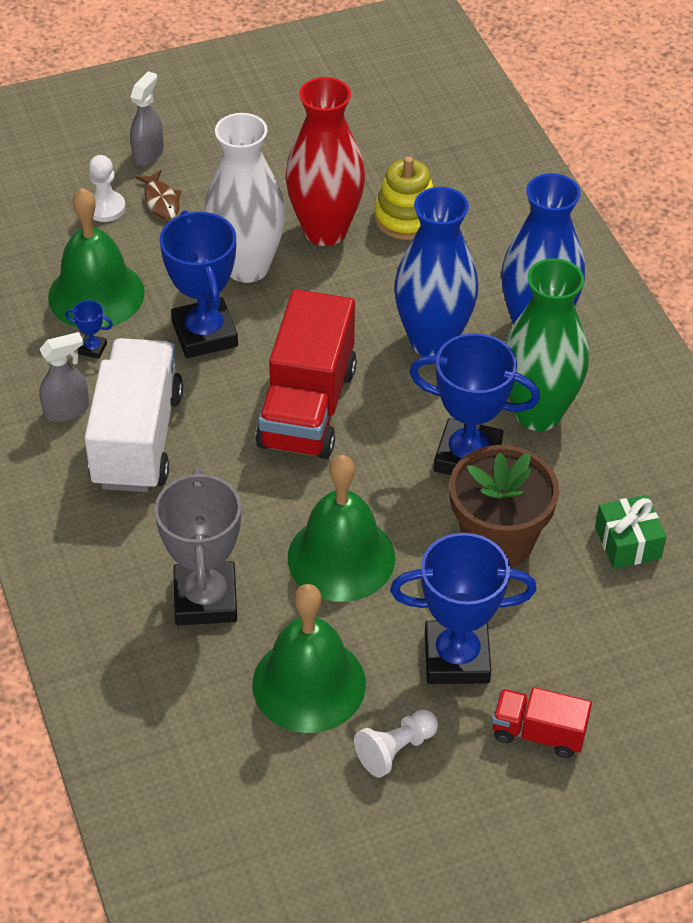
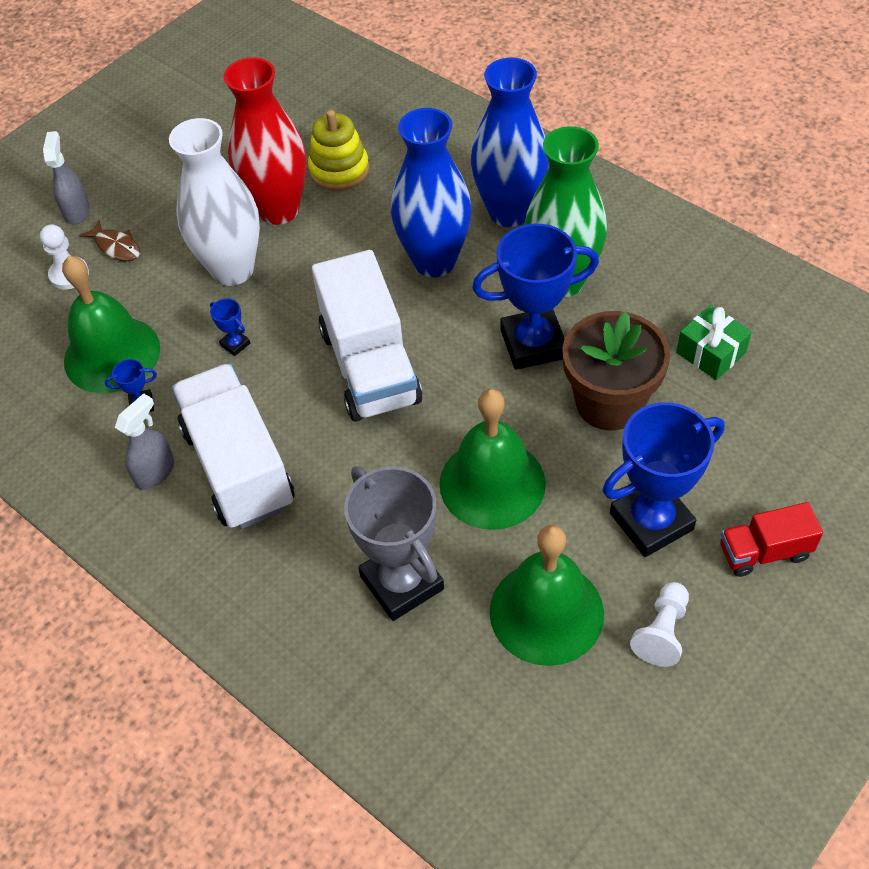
camera: 25 degrees left, 5 degrees up
(204, 334) = (235, 344): blue trophy -> blue trophy, size x0.41
(307, 407) = (370, 366): red truck -> white truck

